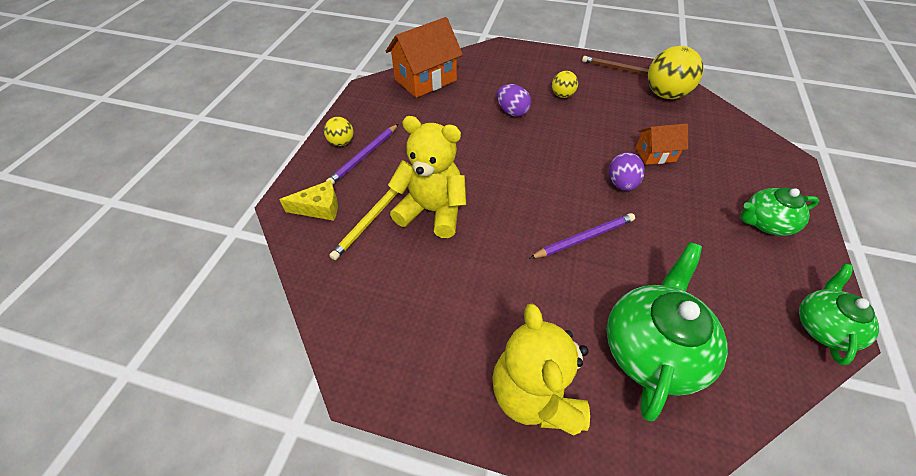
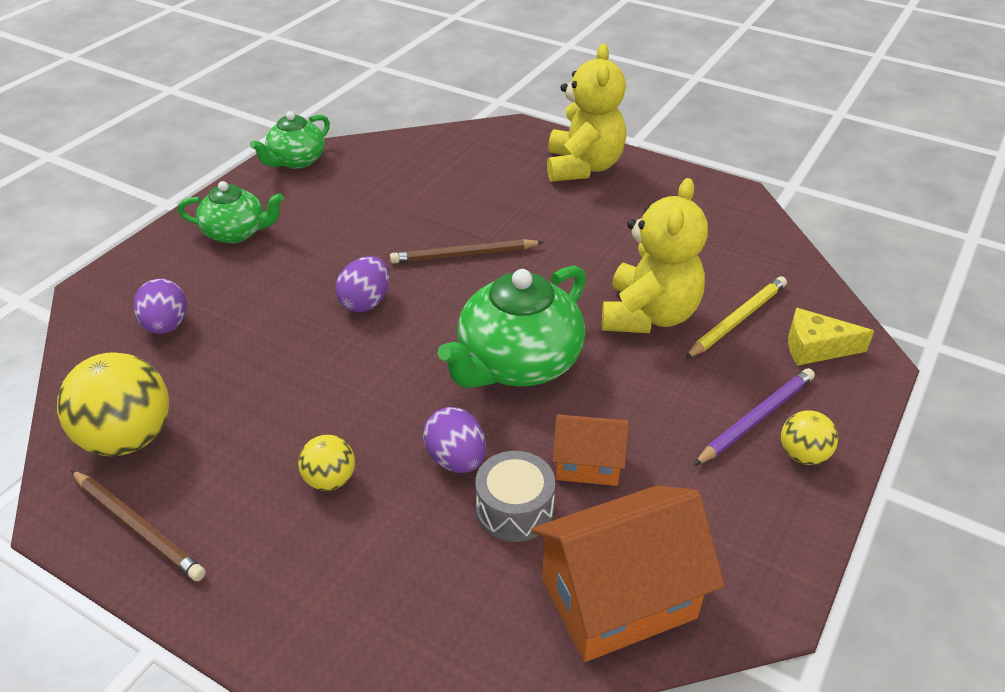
camera: 165 degrees left, 10 degrees down
(432, 211) = (649, 315): yellow teddy bear -> yellow teddy bear turned 105 degrees counterclockwise
(476, 99) = (514, 509): none -> grey drum
(584, 237) = (464, 255): purple pencil -> brown pencil
(651, 348) = (463, 173): green teapot -> green teapot (517, 363)
(655, 154) = (275, 331): orange house -> orange house (587, 464)
(718, 146) = (166, 326): none -> purple egg

